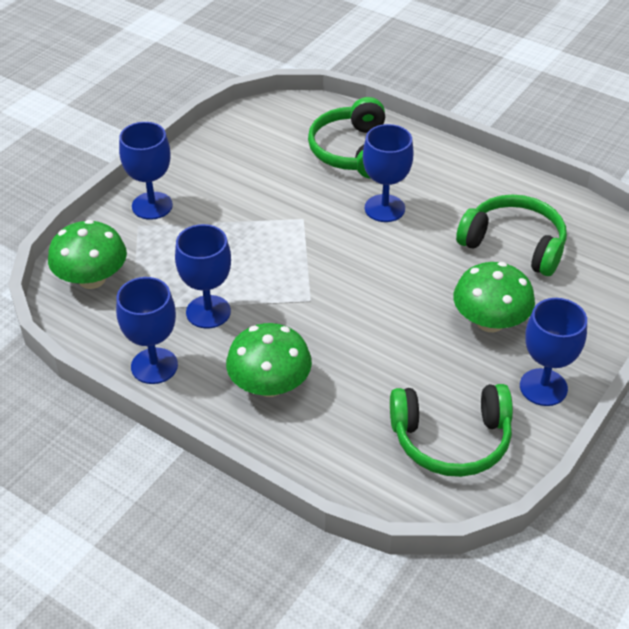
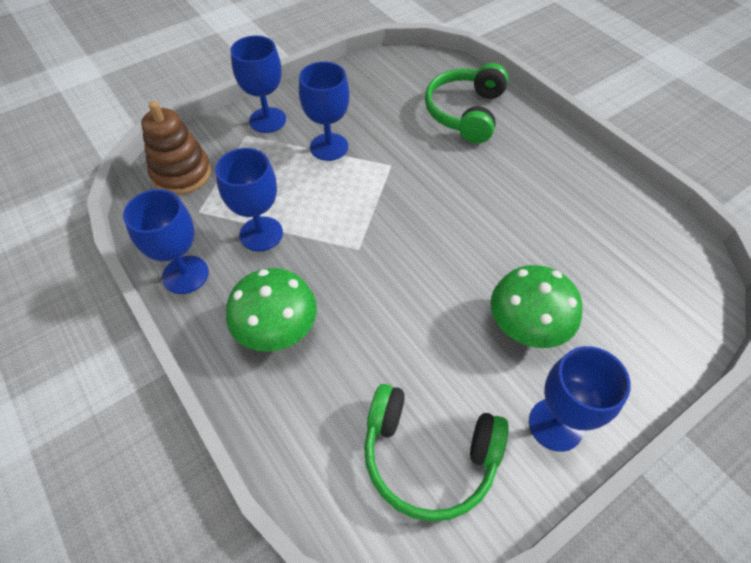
camera: 20 degrees right, 10 degrees up
(92, 279) = (182, 174): green mushroom -> brown stacking toy
(384, 208) = (471, 174): blue goblet -> blue goblet (329, 147)
(514, 245) = (585, 246): green headphones -> none

